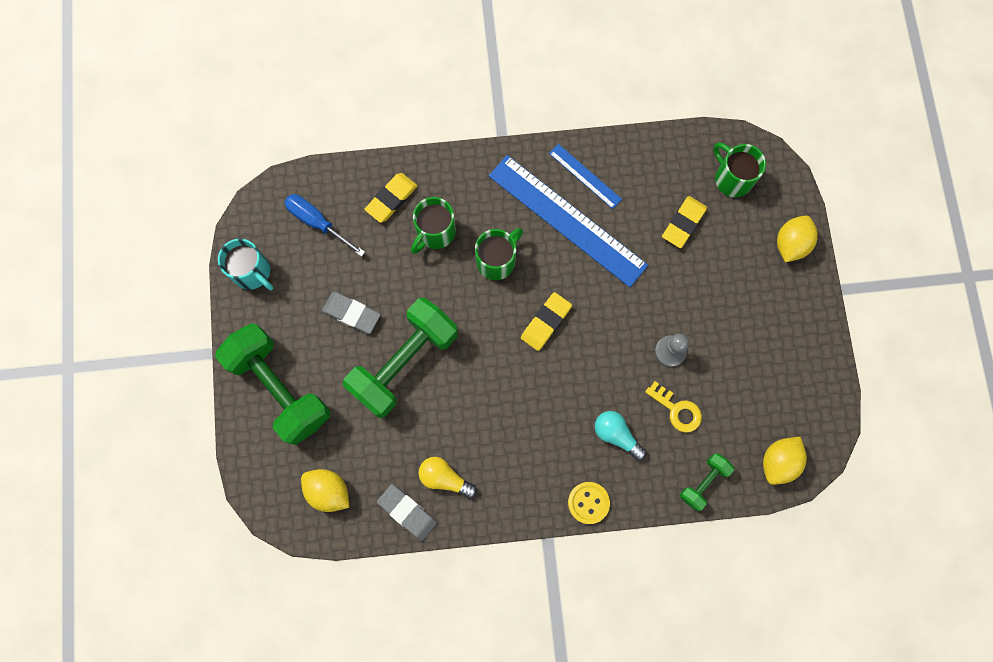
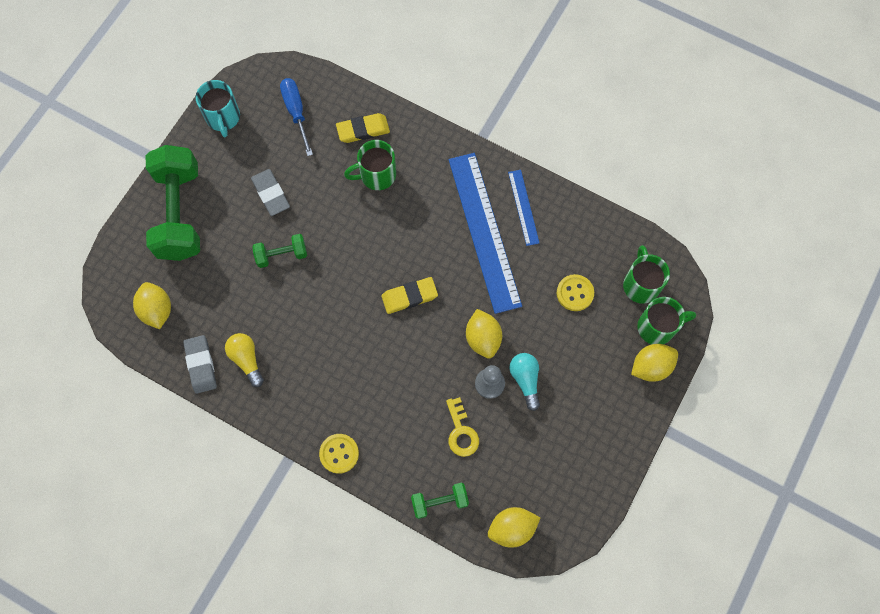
camera: 35 degrees right, 5 degrees down
(404, 362) = (281, 255): green dumbbell -> green dumbbell, size x0.47
(497, 260) = (407, 226): green mug -> green mug (657, 327)
(616, 435) = (399, 418): turquoise light bulb -> turquoise light bulb (525, 380)
(636, 316) = (483, 338): none -> yellow lemon
(683, 223) = (575, 293): yellow eraser -> yellow button

